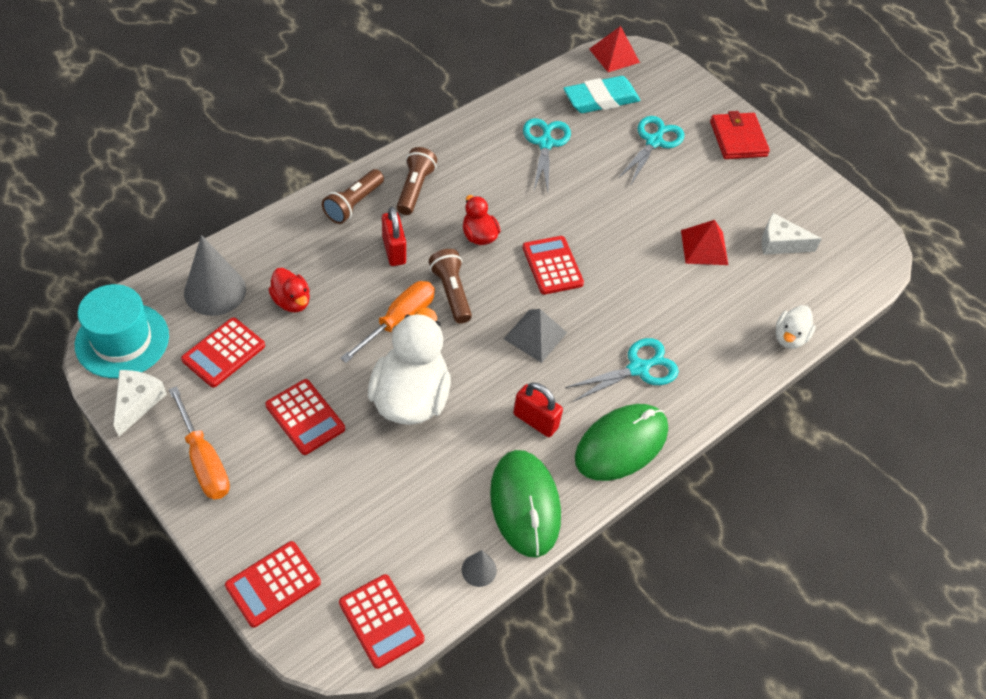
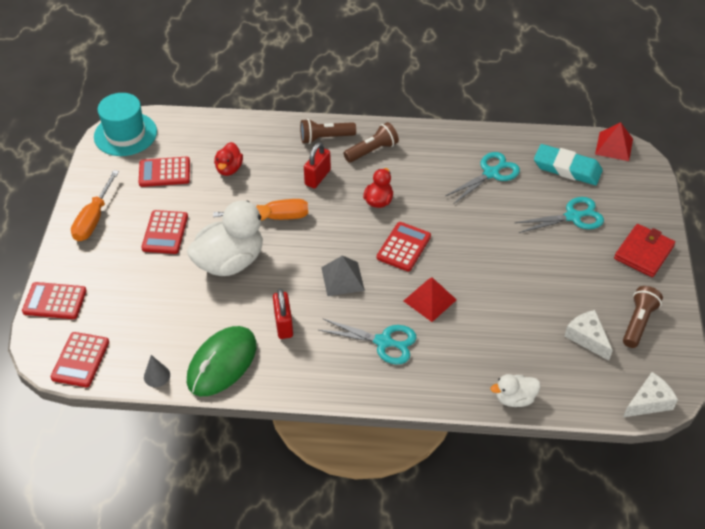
camera: 50 degrees right, 5 degrees down
(137, 402) = (97, 169): white cheese -> white cheese (649, 402)
(215, 291) = (197, 138): grey cone -> none
(451, 292) = (322, 222): brown flashlight -> brown flashlight (638, 322)
(621, 444) = (318, 375): green mouse -> none
(704, 247) = (524, 303): red pyramid -> red pyramid (430, 300)

